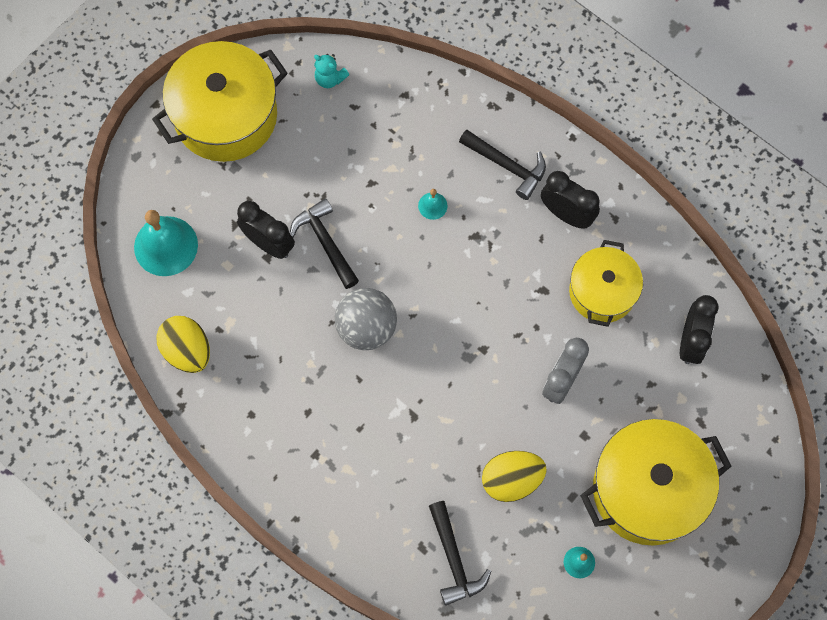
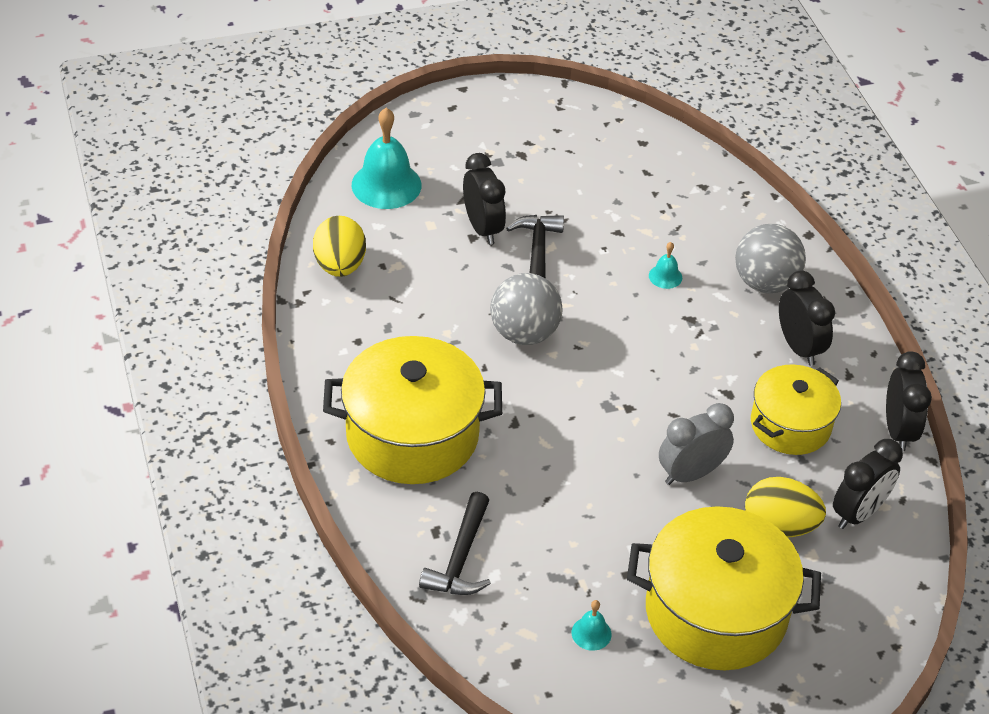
camera: 30 degrees right, 25 degrees down
(226, 116) = (519, 124): yellow pot -> yellow pot (412, 435)
(330, 78) = (639, 143): turquoise teddy bear -> none
(507, 166) = (765, 283): black hammer -> grey ball
(511, 480) = (574, 526): yellow egg -> yellow egg (779, 526)
(676, 249) = (898, 430): none -> black clock

